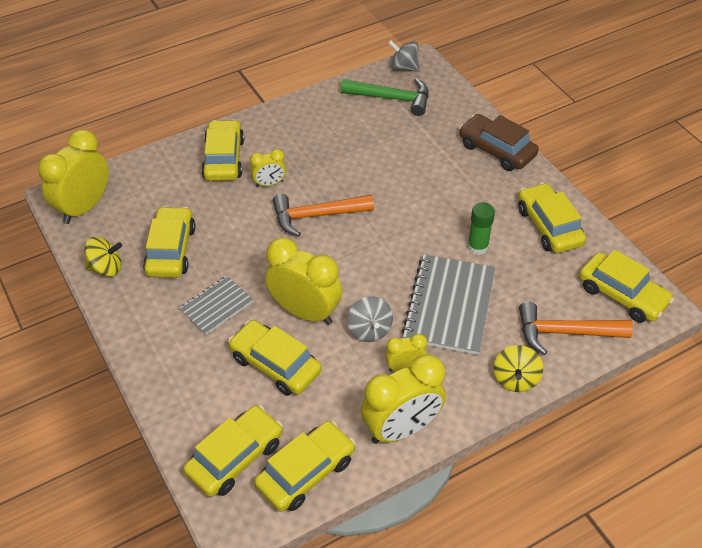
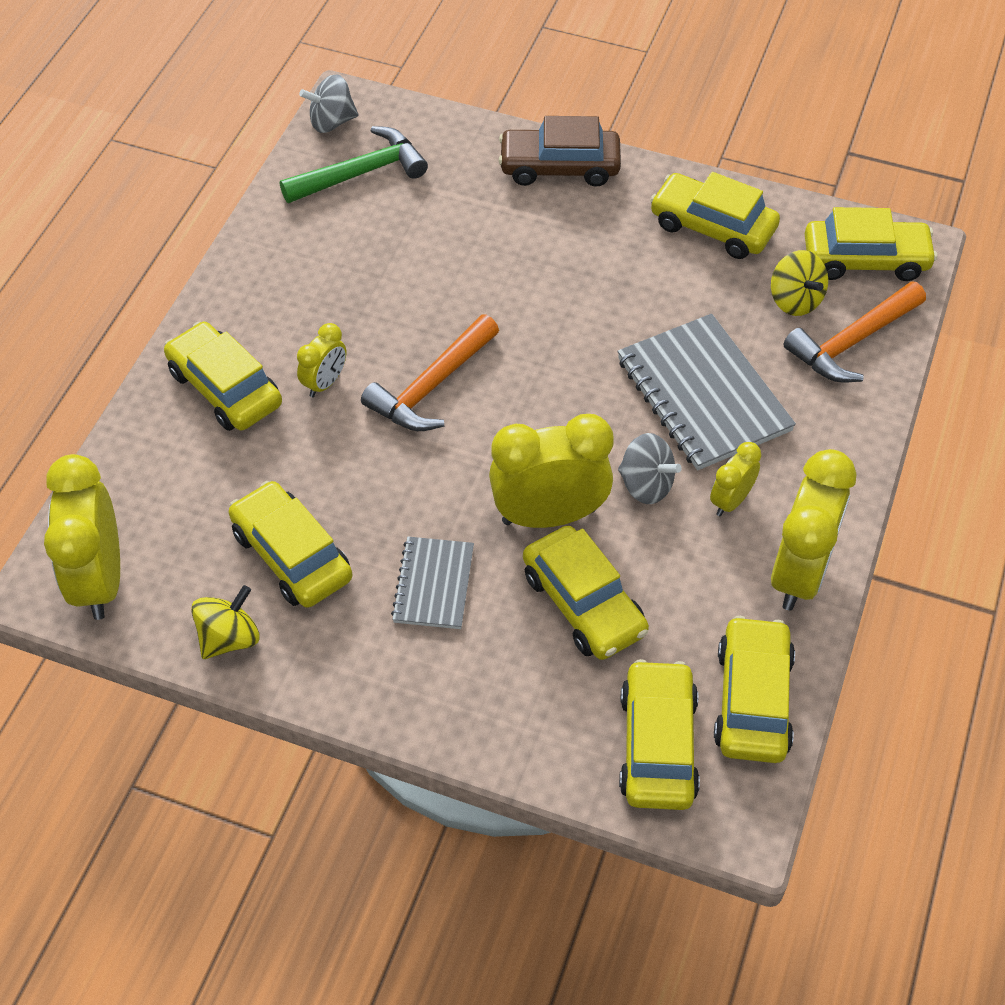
camera: 40 degrees left, 5 degrees up
(275, 364) = (583, 603): yellow car -> yellow car turned 120 degrees counterclockwise
(477, 247) = (661, 302): green glue stick -> none
(515, 379) = (856, 430): yellow spinning top -> yellow spinning top (795, 300)

